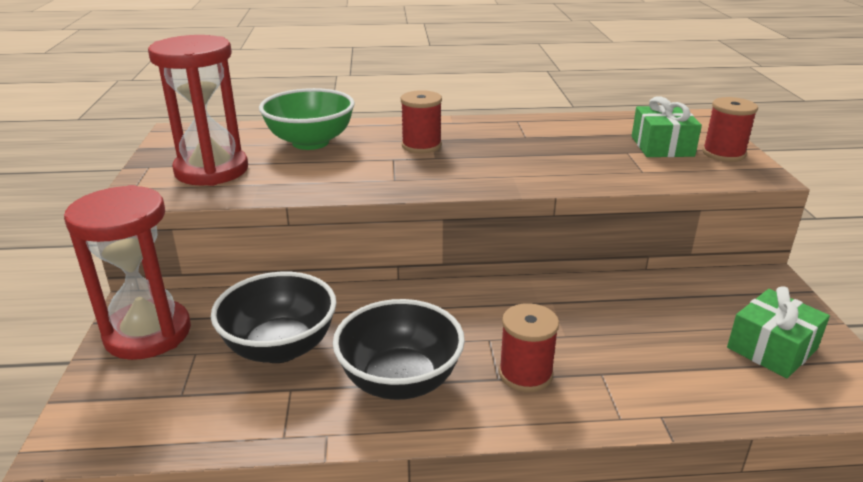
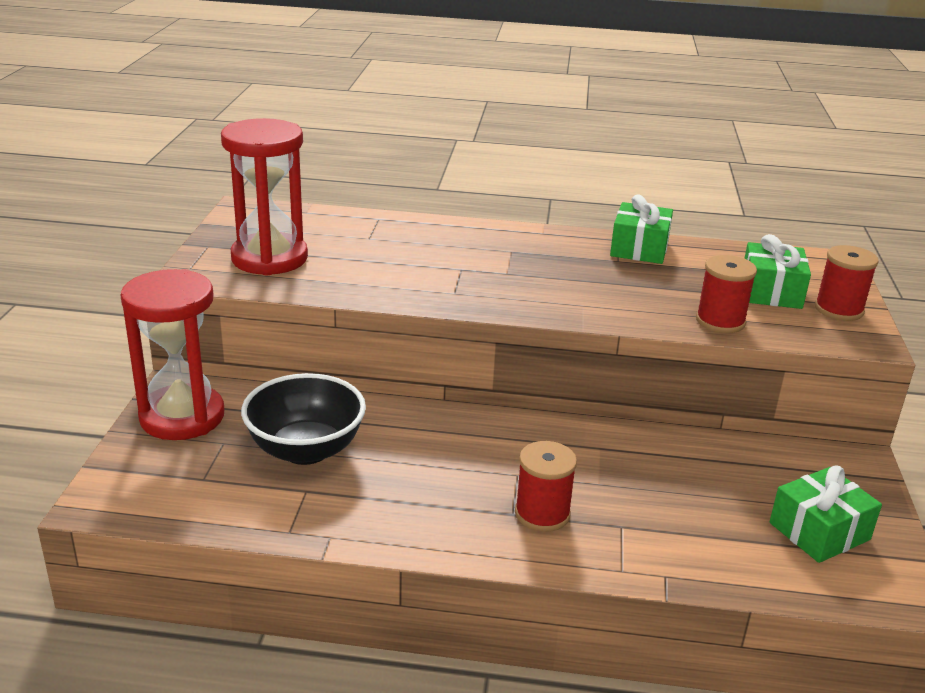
camera: 10 degrees right, 0 degrees up
(310, 142) = (379, 238): green bowl -> none
(400, 381) = (414, 500): black bowl -> none
(421, 146) = (497, 257): red spool -> red spool (720, 321)
(538, 125) = (639, 248): none -> green gift

